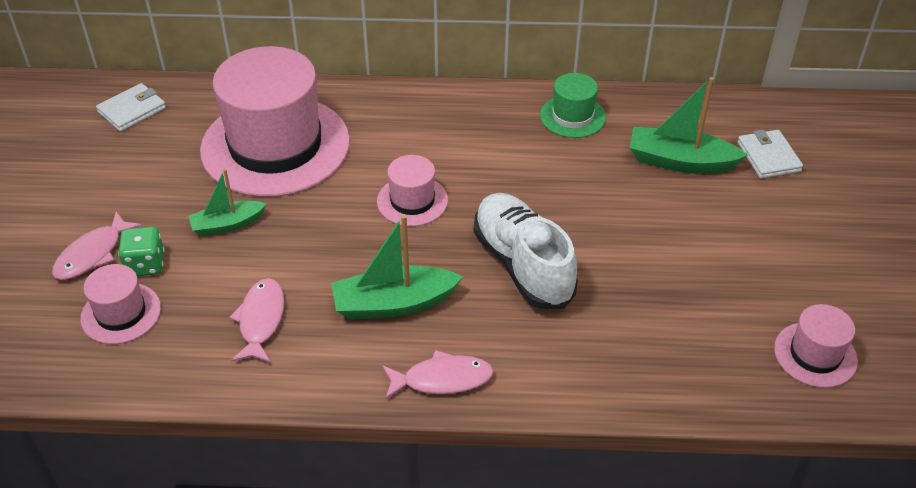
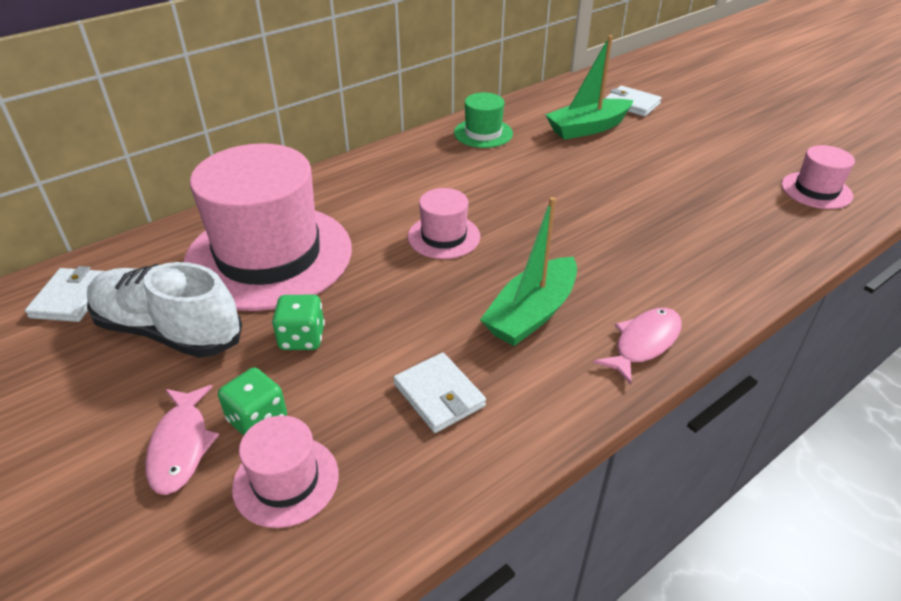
camera: 40 degrees left, 5 degrees down
(227, 224) = (302, 338): green boat -> green dice
(261, 320) = (439, 395): pink fish -> white wallet
(523, 265) = (583, 235): white shoe -> white shoe (169, 331)

